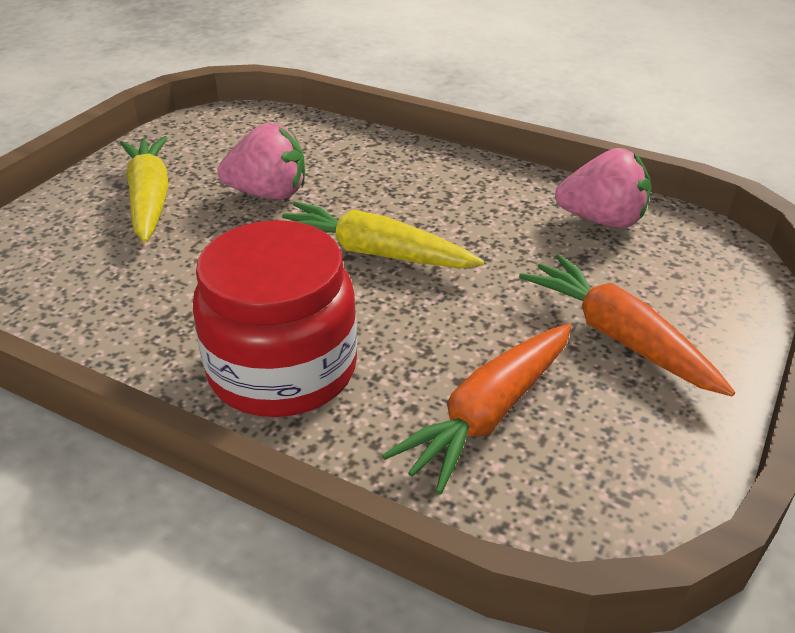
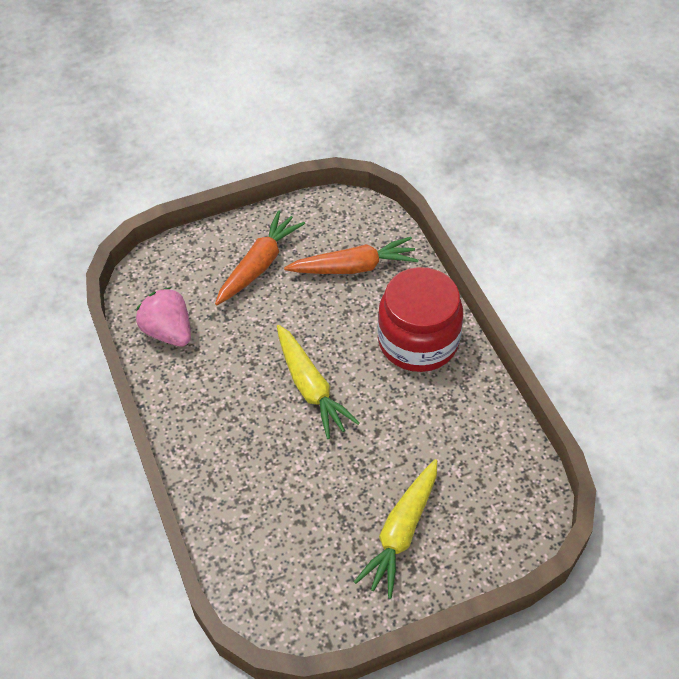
camera: 140 degrees left, 15 degrees up
(268, 193) = (323, 485): pink strawberry -> none
(619, 337) = (259, 265): orange carrot -> orange carrot turned 150 degrees counterclockwise

